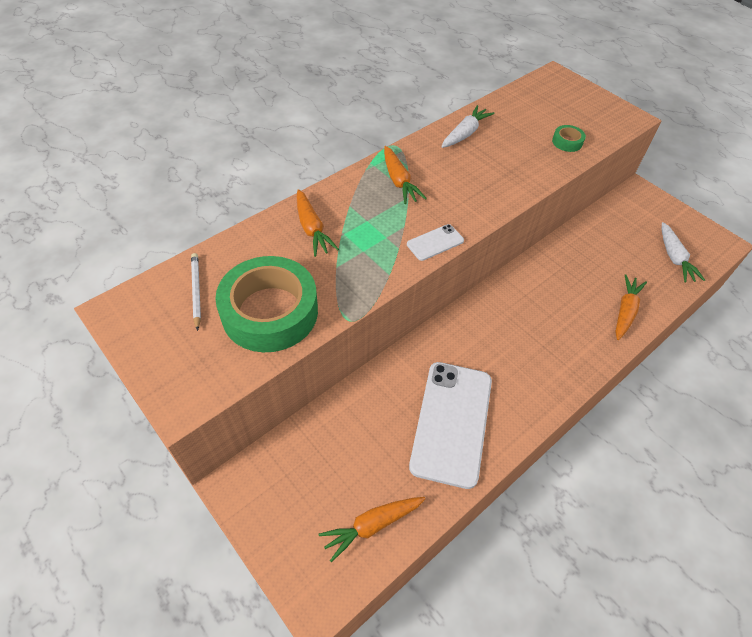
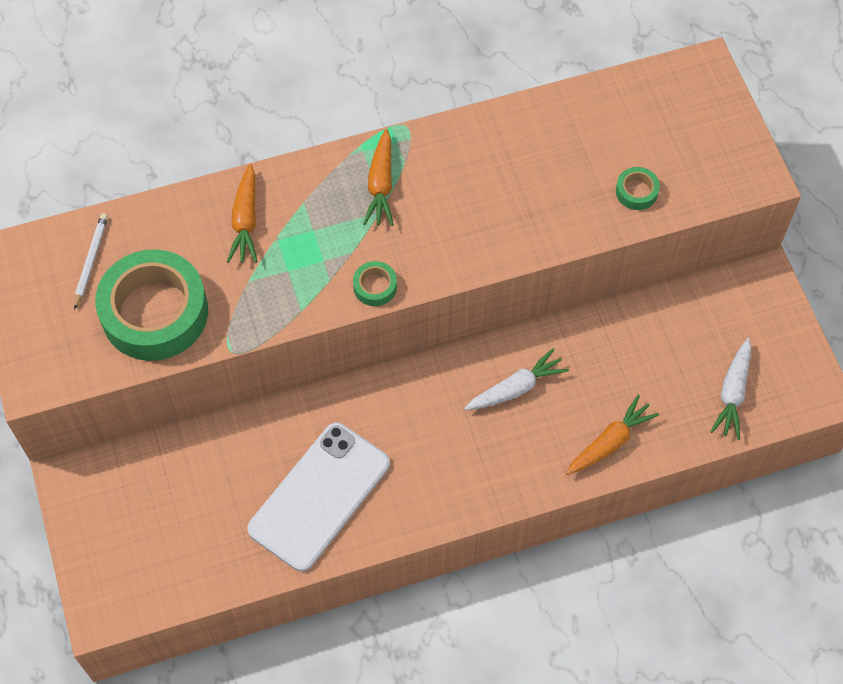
camera: 25 degrees right, 10 degrees up
(372, 526) = (183, 567): orange carrot -> none
(435, 242) = (375, 287): white phone -> green tape
(465, 133) = (508, 135): white carrot -> white carrot (516, 388)

